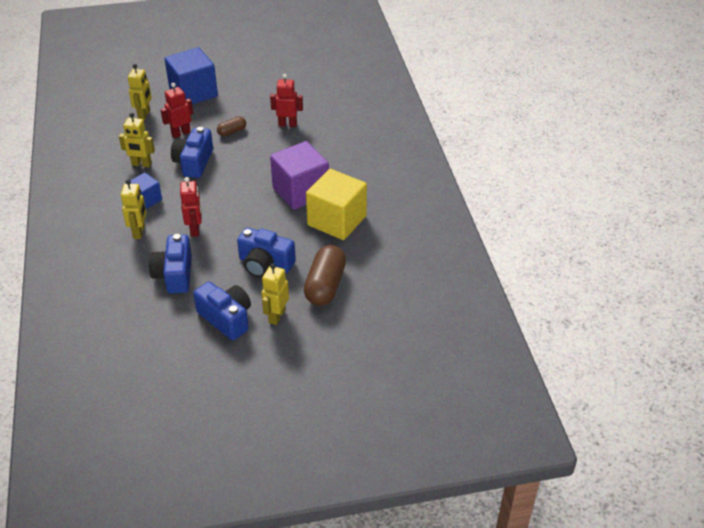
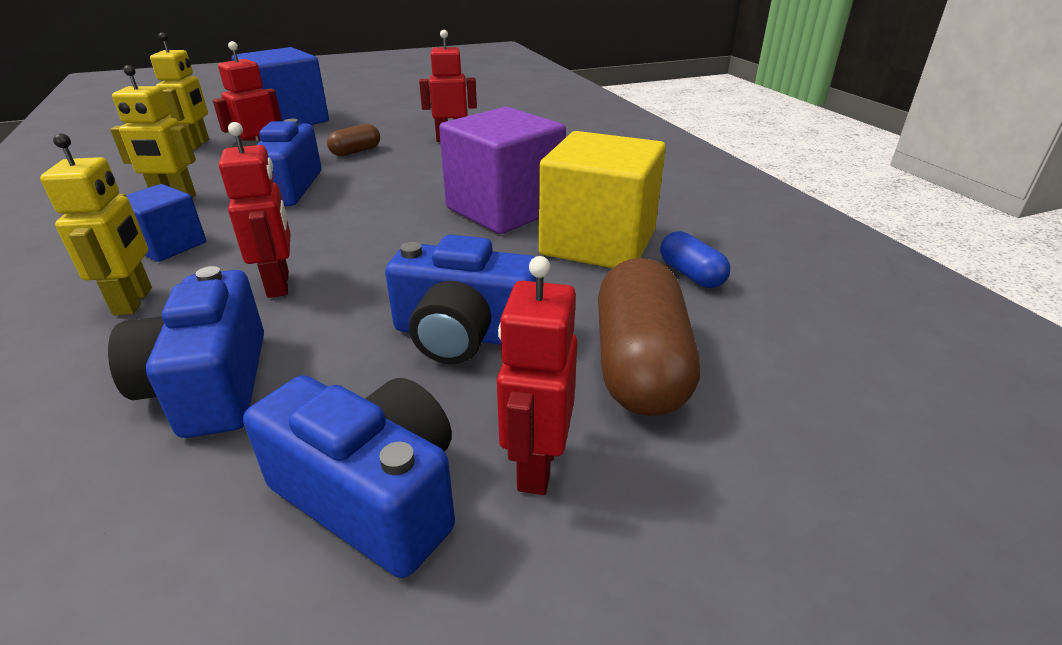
camera: 10 degrees left, 10 degrees down
(276, 316) = (536, 466): yellow robot -> red robot
(368, 245) = (691, 274): none -> blue capsule

